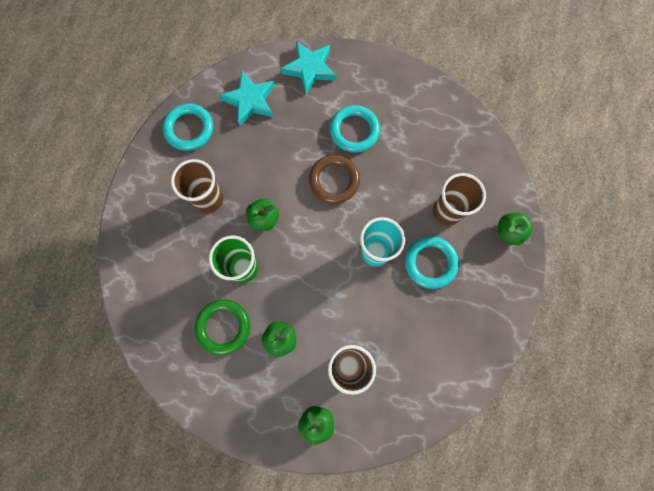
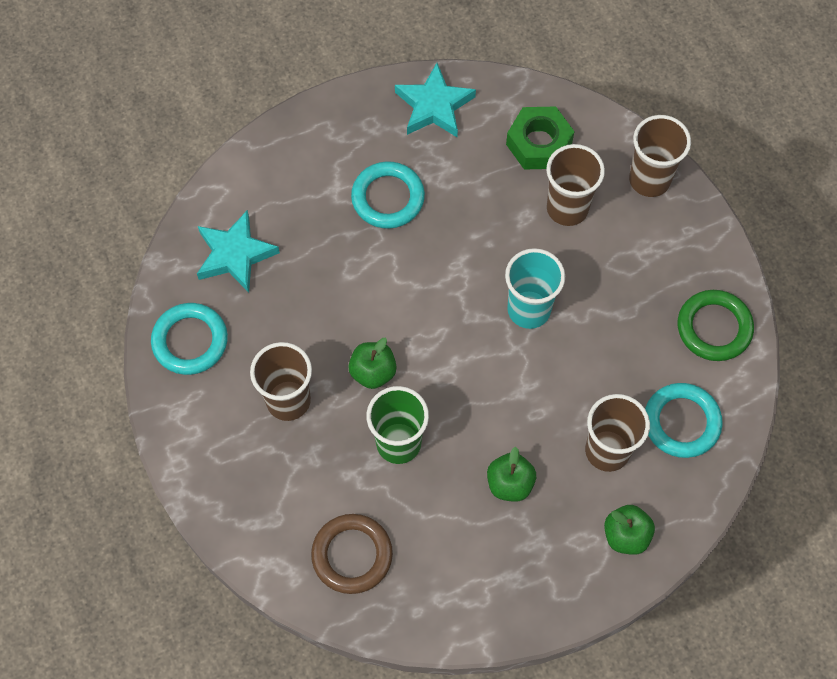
camera: 40 degrees left, 10 degrees down
(223, 327) = (435, 523): green ring -> green ring (714, 328)
(310, 69) = (273, 167): turquoise star -> turquoise star (434, 106)
(334, 180) = (414, 269): brown ring -> brown ring (352, 555)
(430, 263) = (597, 275): turquoise ring -> turquoise ring (681, 422)
(463, 163) = (539, 143): none -> green nut
(508, 232) = (649, 180): green apple -> brown cup

